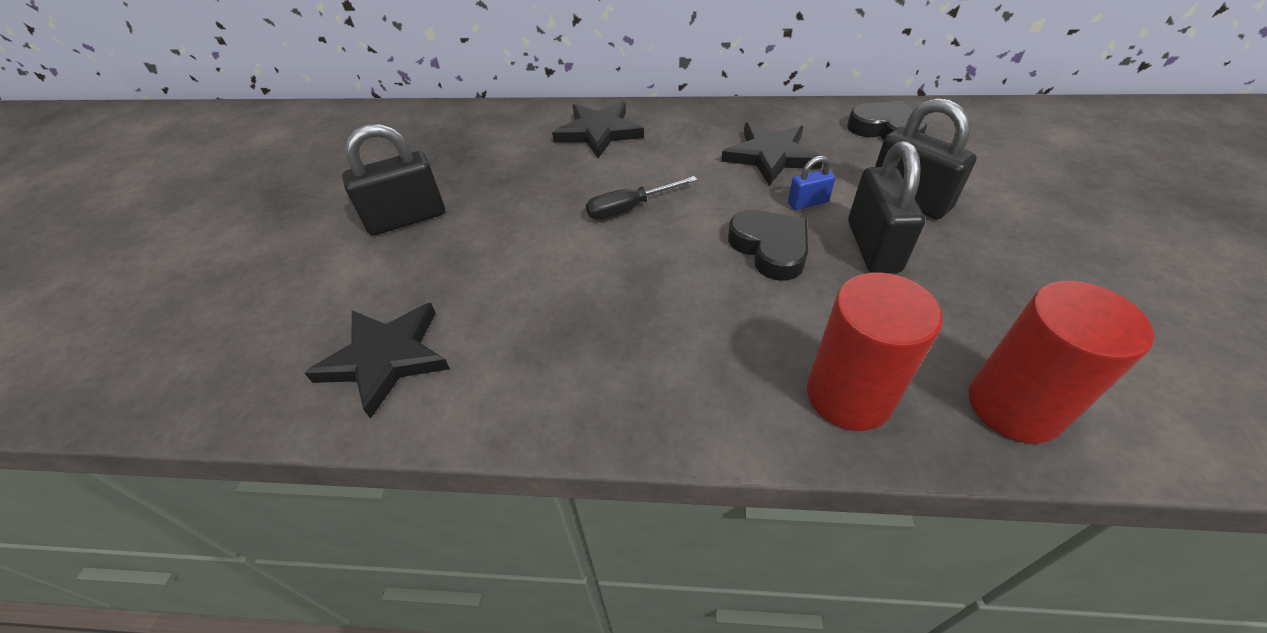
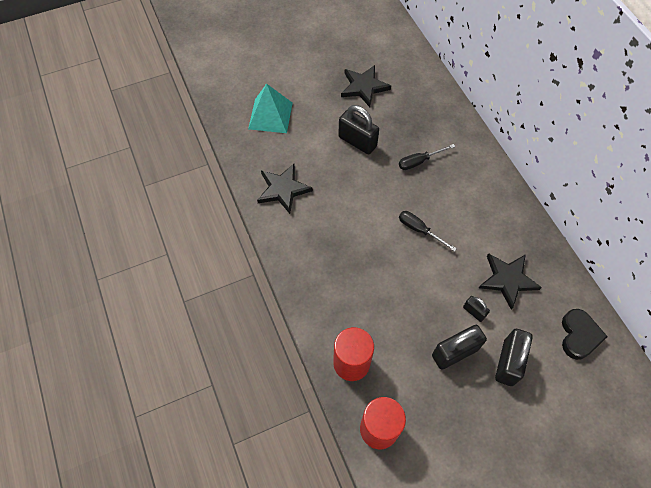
camera: 60 degrees right, 15 degrees up
(210, 314) = (270, 115): none -> turquoise pyramid
(513, 168) = (419, 161): none -> black screwdriver
(599, 132) = (476, 183): black star -> black star (364, 87)
(770, 248) = (426, 305): black heart -> none
(808, 203) = (474, 312): blue padlock -> black padlock

